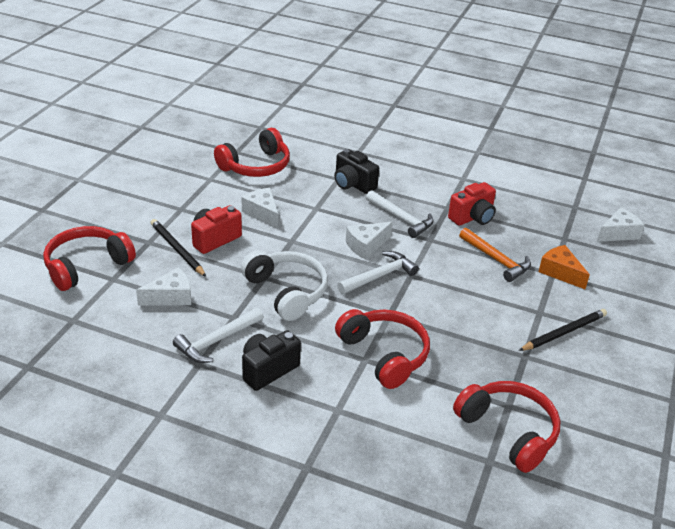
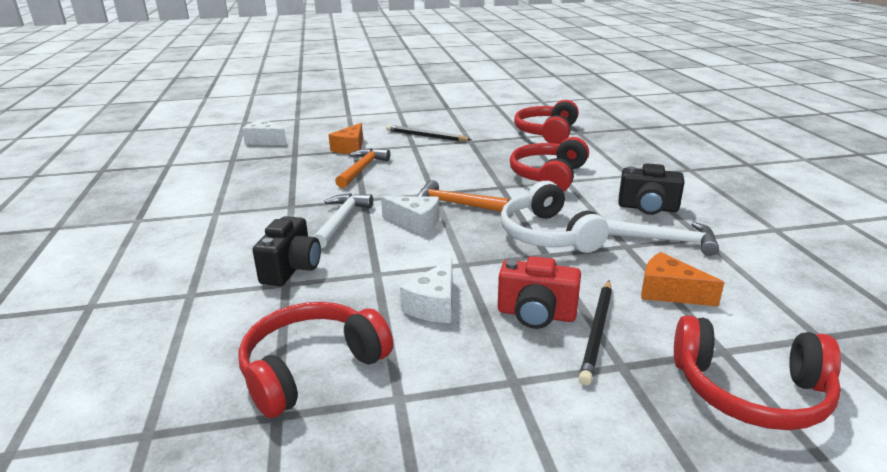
camera: 120 degrees left, 10 degrees down
(171, 297) = (669, 292): white cheese -> orange cheese
(256, 166) = (311, 368): red headphones -> red headphones turned 60 degrees counterclockwise
(287, 292) = (547, 235): white headphones -> white headphones turned 45 degrees counterclockwise
(379, 276) = (455, 204): white hammer -> orange hammer
(472, 217) = (299, 191): red camera -> none

